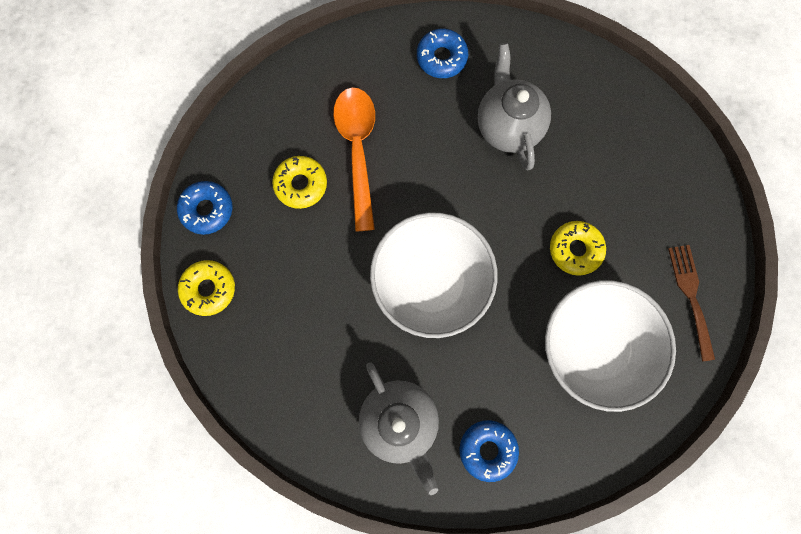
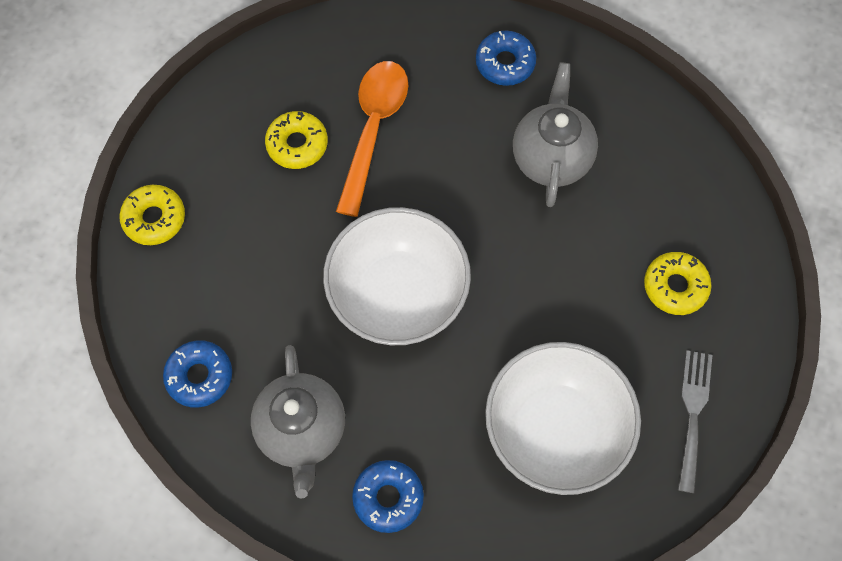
camera: 20 degrees right, 10 degrees down
(207, 210) = (187, 137): blue donut -> blue donut (200, 376)
(575, 249) = (576, 315): yellow donut -> yellow donut (675, 286)
(690, 296) = (692, 413): brown fork -> grey fork

